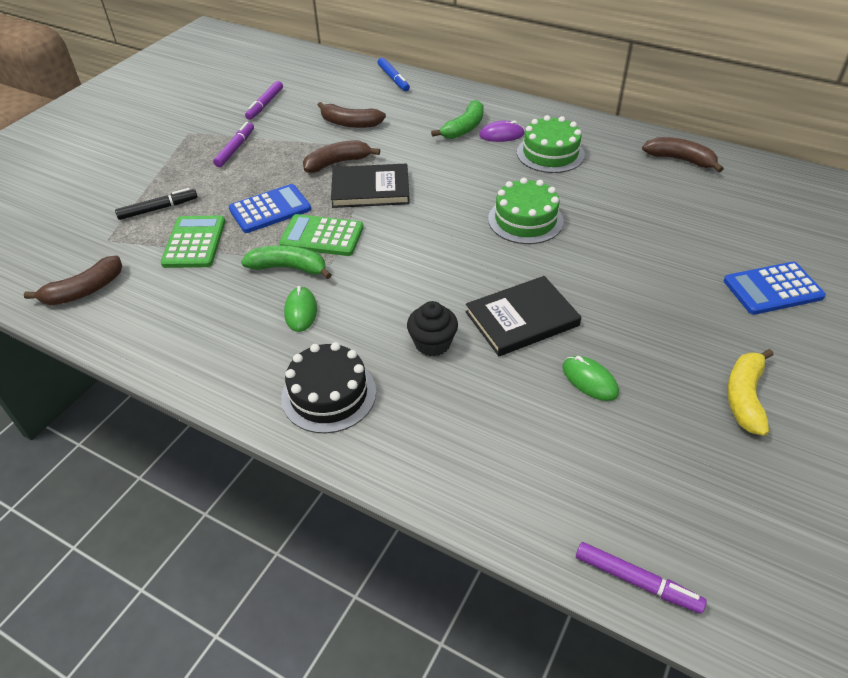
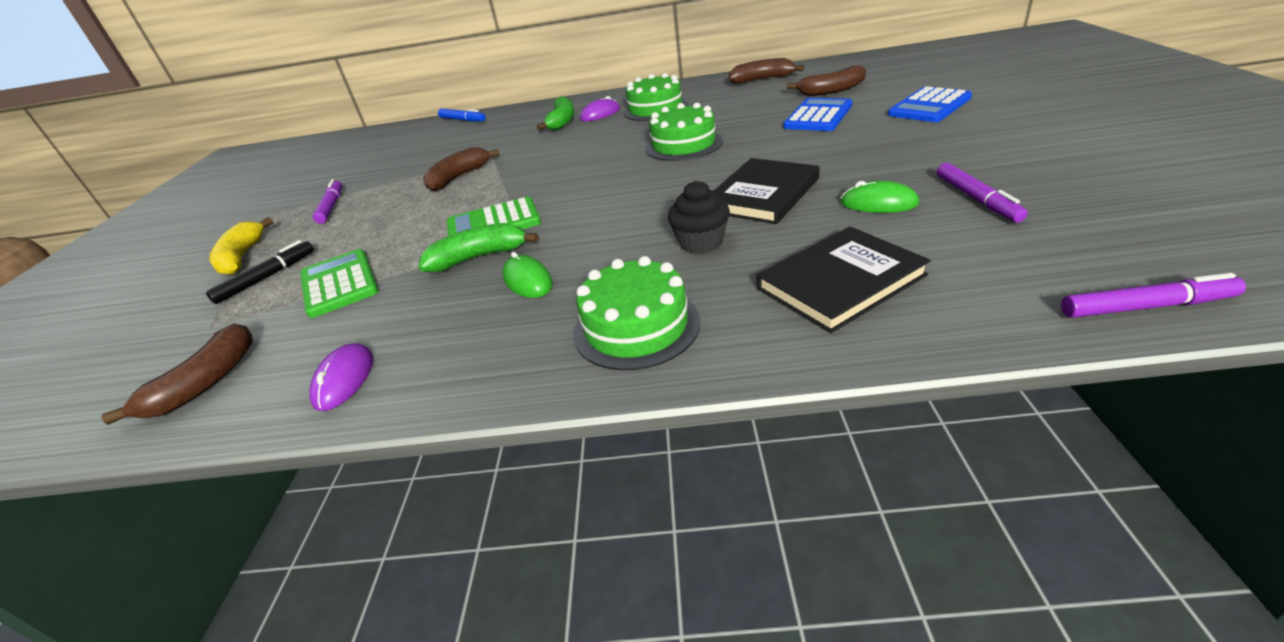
camera: 25 degrees left, 10 degrees down
(151, 334) = (344, 379): none -> purple mouse
(265, 104) = (340, 172): purple marker -> purple marker (976, 199)
(270, 209) = (413, 228): blue calculator -> blue calculator (818, 116)
(329, 394) = (636, 327): black cake -> green cake
(350, 123) = (446, 153): brown banana -> brown banana (832, 90)
(370, 189) = (512, 179): black book -> black book (840, 282)
(744, 397) = (1010, 160): yellow banana -> yellow banana (242, 257)

